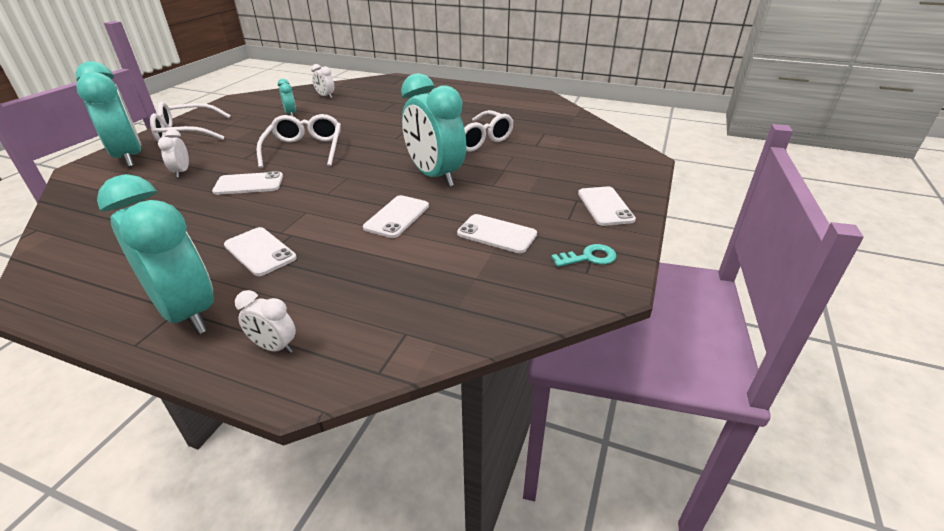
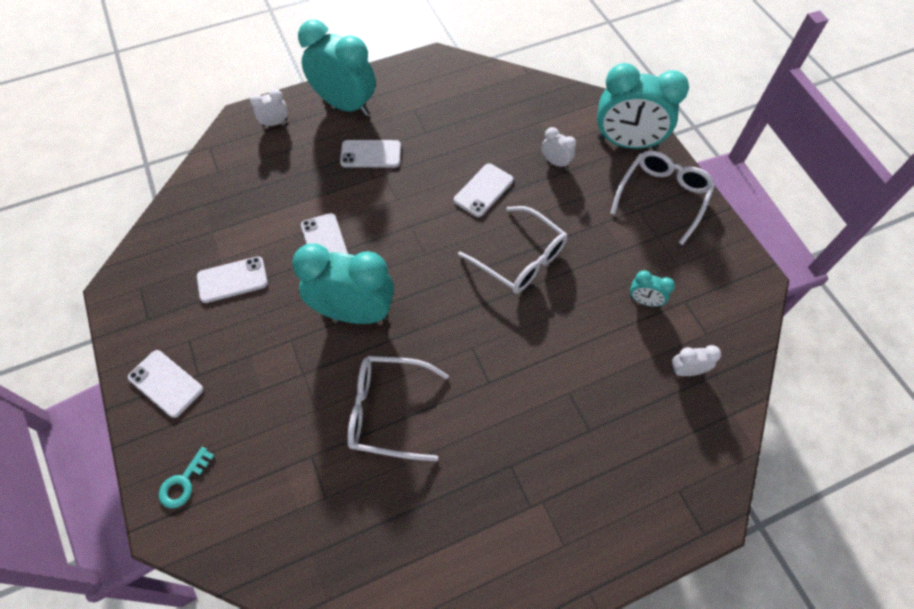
camera: 135 degrees right, 25 degrees up
(187, 312) = (345, 105): turquoise clock -> turquoise clock turned 150 degrees counterclockwise
(589, 257) = (146, 304): turquoise key -> turquoise key (184, 482)

